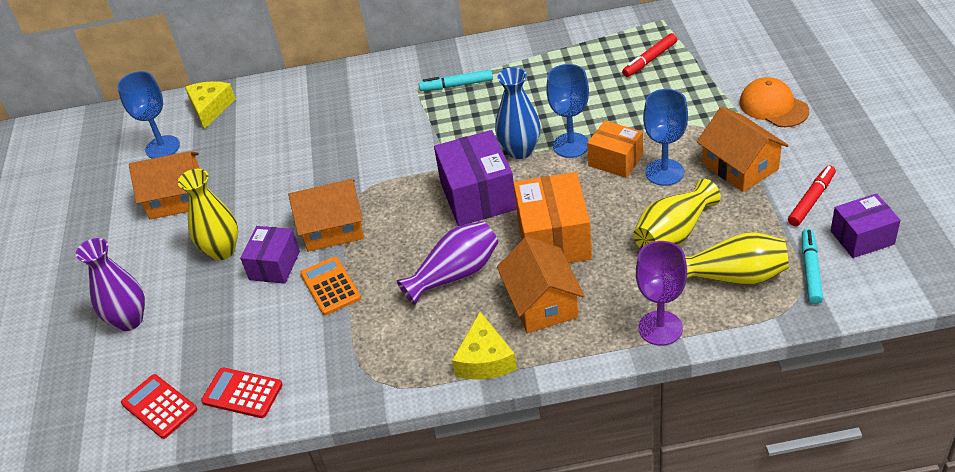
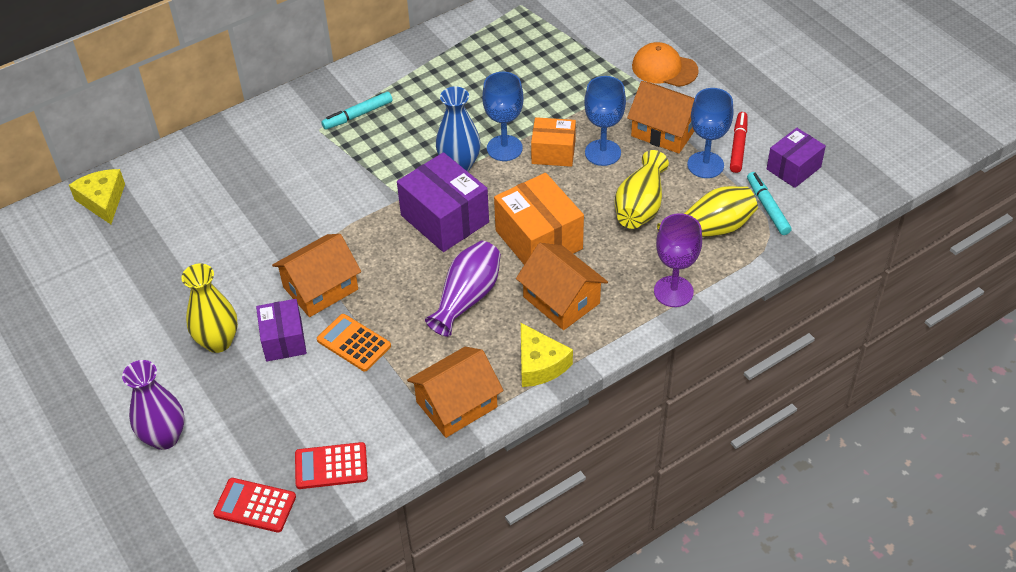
camera: 30 degrees left, 5 degrees up
(162, 147) = (76, 255): blue goblet -> blue goblet (705, 165)
(177, 198) = (131, 304): orange house -> orange house (456, 404)
(649, 60) = (531, 48): red marker -> none

